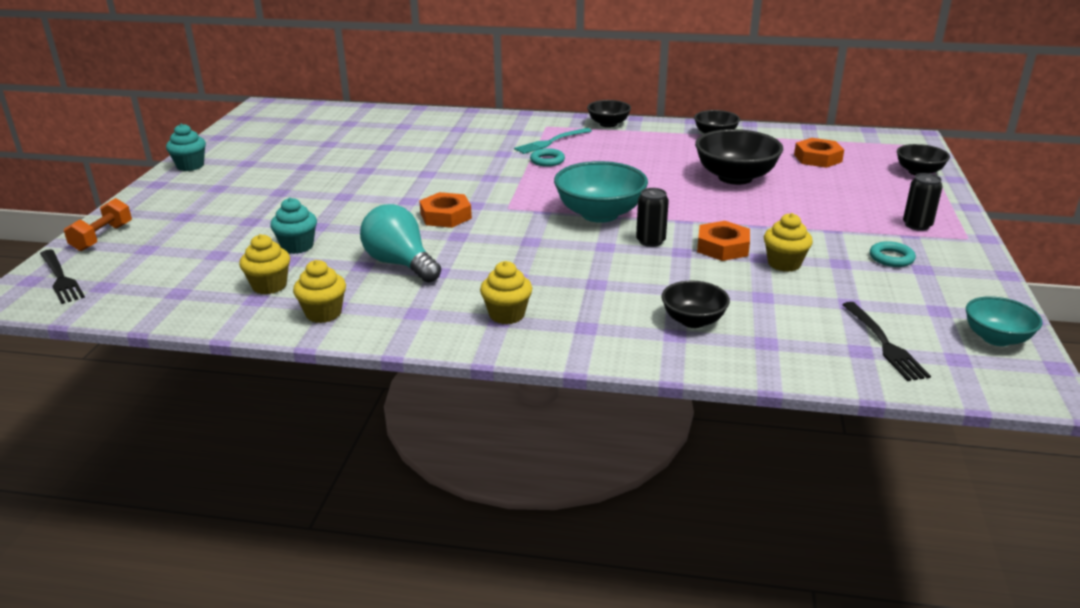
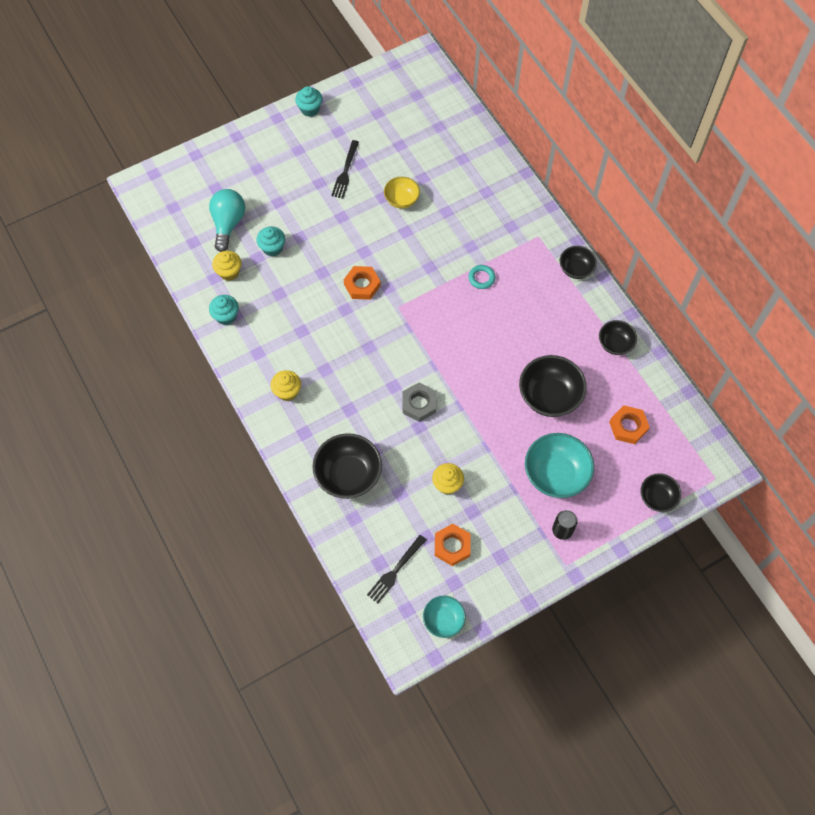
camera: 50 degrees right, 35 degrees up
(61, 278) = (165, 183): black fork -> black fork (345, 172)
(102, 237) = (209, 158): orange dumbbell -> none
(323, 313) = (226, 316): yellow cupcake -> turquoise cupcake
(388, 163) = (401, 200): none -> yellow bowl
(400, 264) = (295, 308): turquoise light bulb -> turquoise light bulb (228, 223)
(551, 142) = (513, 258): turquoise fork -> none
(599, 214) = (430, 357): turquoise bowl -> turquoise bowl (556, 474)
(650, 241) = (419, 404): black can -> grey nut
(693, 321) = (348, 475): black bowl -> black bowl, size x1.70
(722, 247) = (442, 443): orange nut -> orange nut (452, 546)
(891, 258) = (501, 535): turquoise ring -> none

